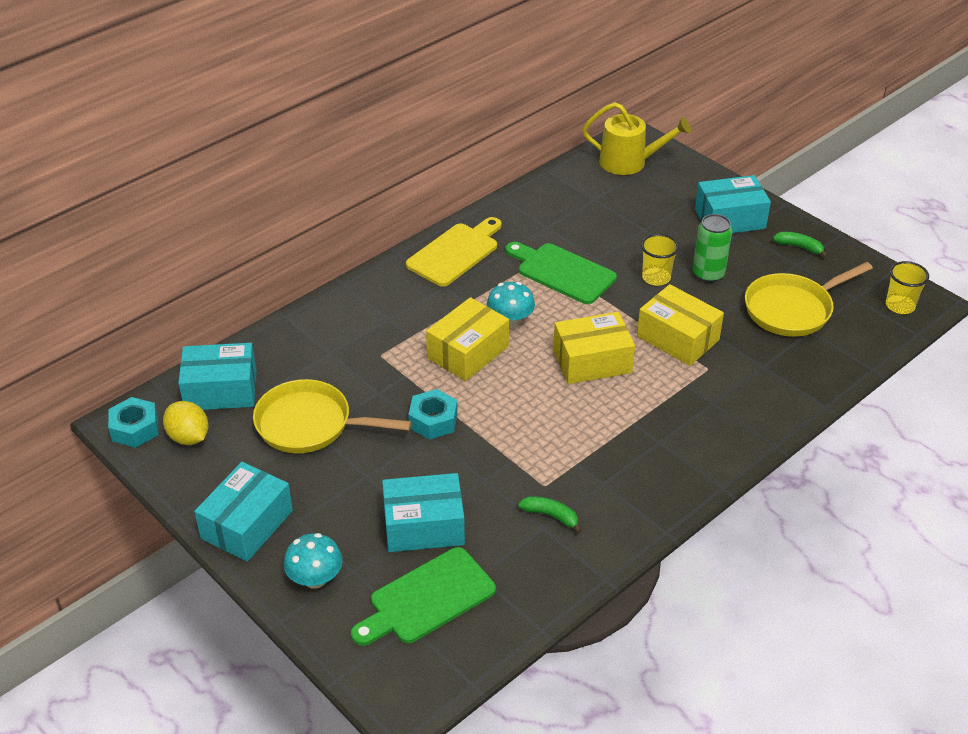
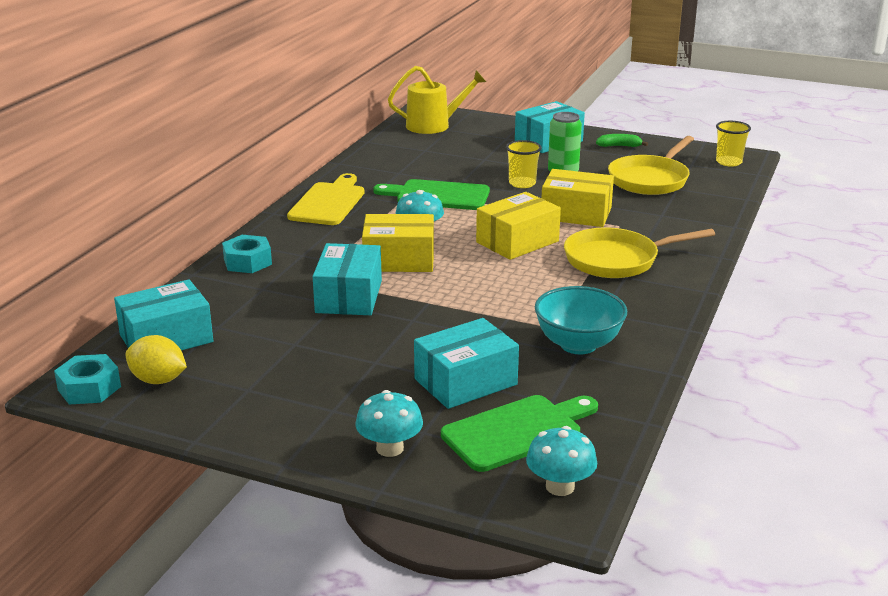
camera: 25 degrees left, 15 degrees down
(247, 524) = (279, 428): turquoise box -> turquoise box (349, 296)
(310, 424) = (284, 340): yellow pan -> yellow pan (616, 260)
(418, 672) = (560, 486): none -> turquoise mushroom
(427, 599) = (517, 431): green cutting board -> green cutting board turned 150 degrees counterclockwise
(433, 420) = (407, 310): turquoise nut -> turquoise nut (247, 262)
(468, 352) = (399, 260): yellow box -> yellow box turned 75 degrees clockwise
(551, 516) = (578, 345): green banana -> turquoise bowl

